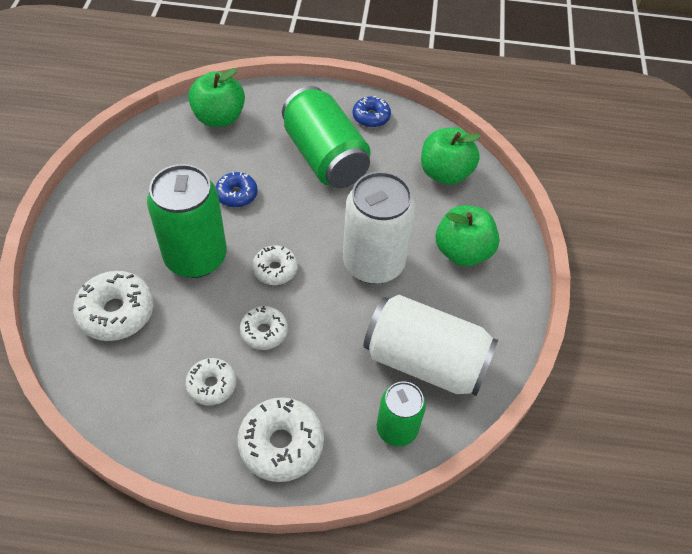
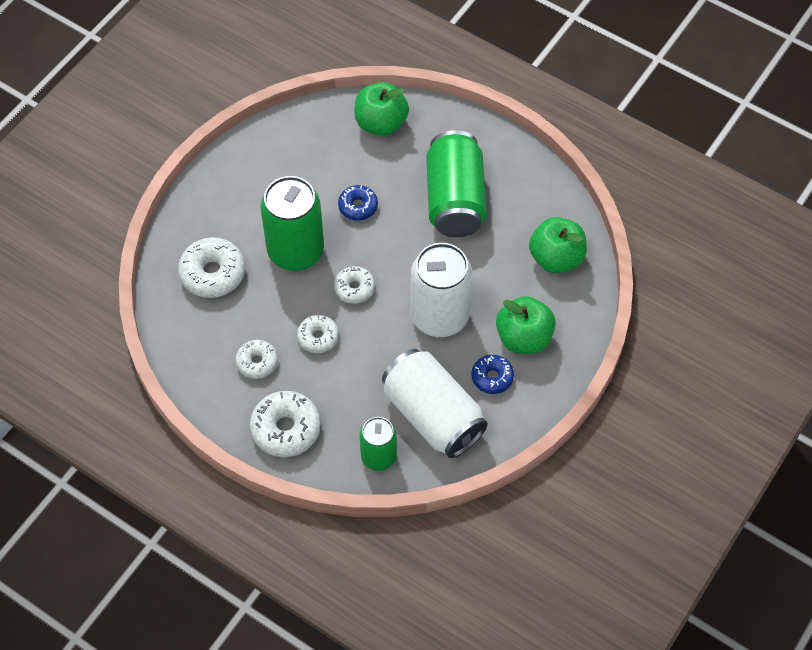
camera: 30 degrees right, 5 degrees up
(371, 117) = (521, 174): blue donut -> blue donut (492, 377)

